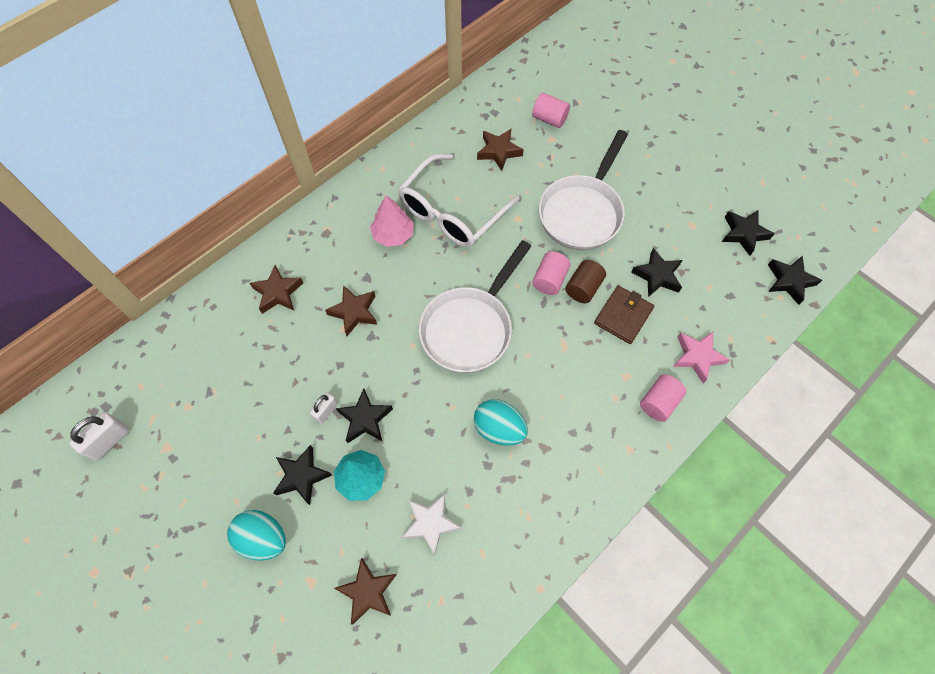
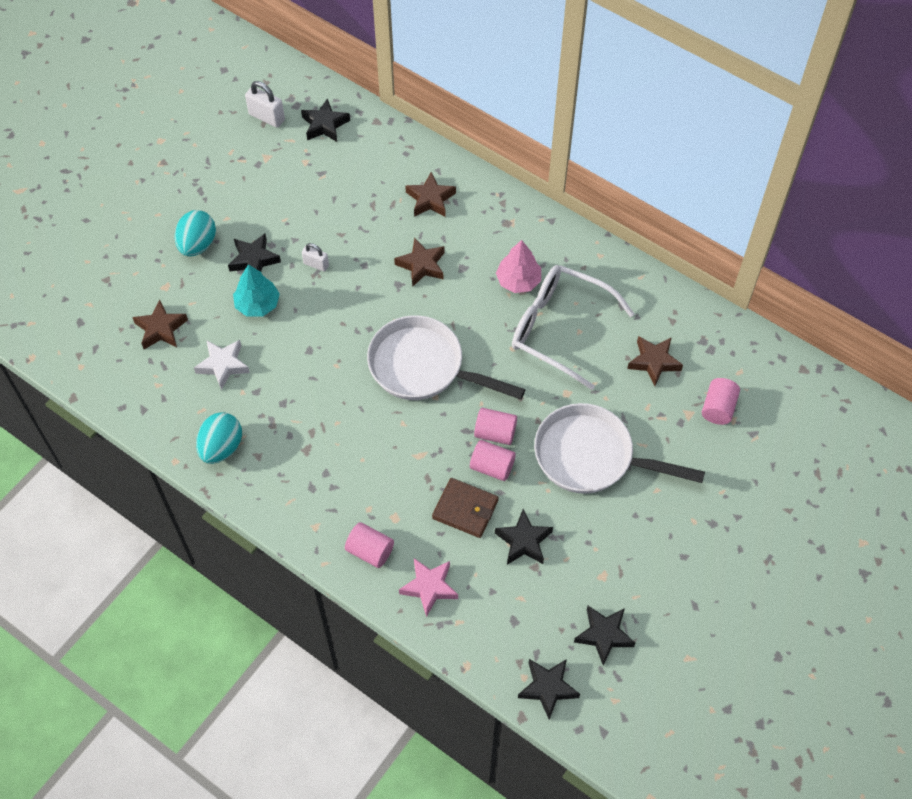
camera: 80 degrees right, 5 degrees down
(365, 419) = (313, 296): black star -> black star (325, 125)
(499, 428) = (320, 408): turquoise egg -> turquoise egg (221, 447)
(583, 288) = (492, 467): brown cylinder -> pink cylinder

